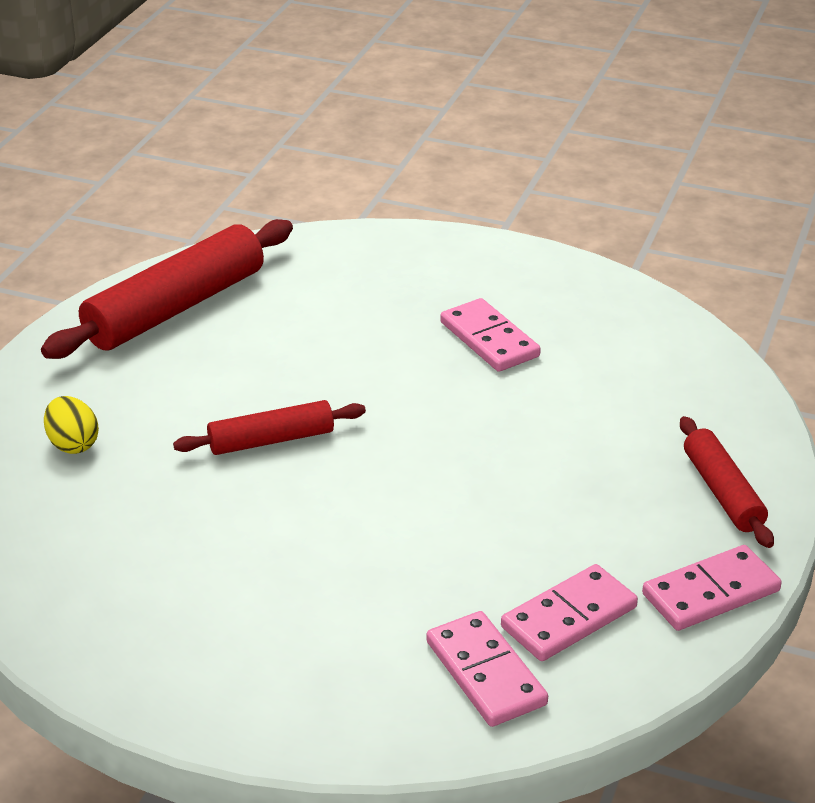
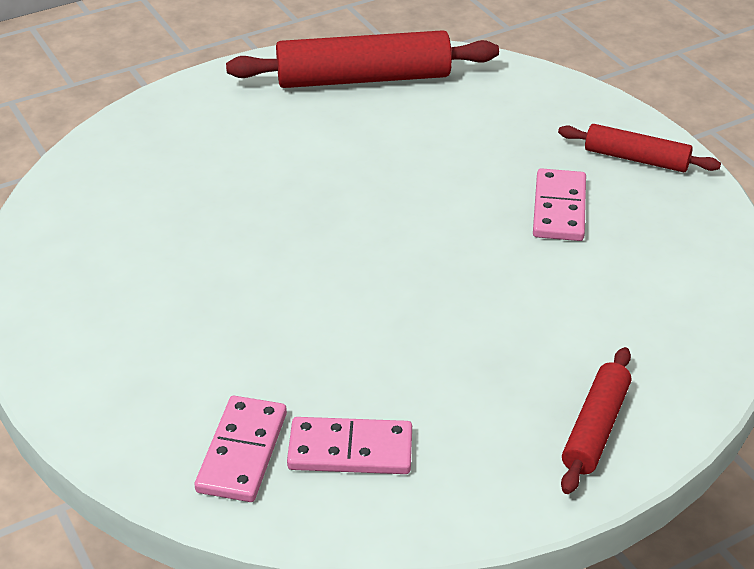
camera: 40 degrees right, 5 degrees up
(73, 444) = (187, 141): yellow egg -> none
(271, 440) = (310, 203): red rolling pin -> red rolling pin (636, 158)
(711, 593) = (481, 500): pink domino -> none

